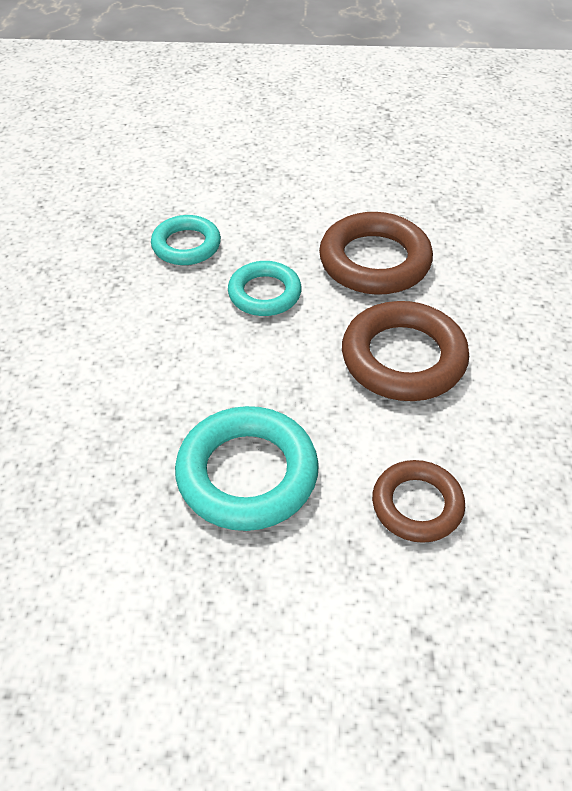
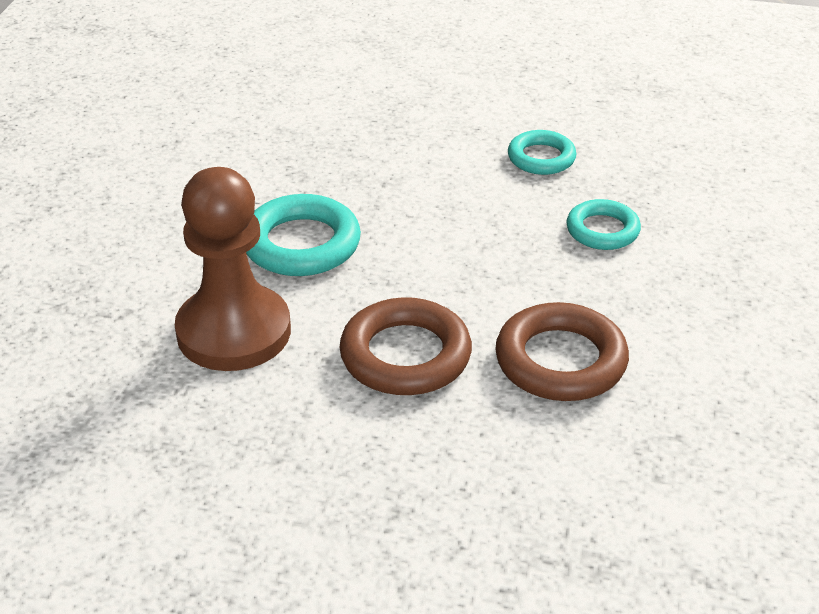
camera: 100 degrees right, 10 degrees down
(264, 293) = (519, 275): turquoise ring -> turquoise ring (541, 158)
(417, 505) = (234, 332): brown ring -> brown pawn

